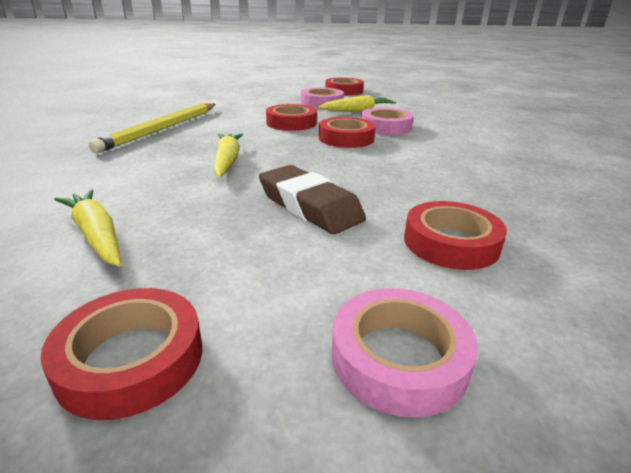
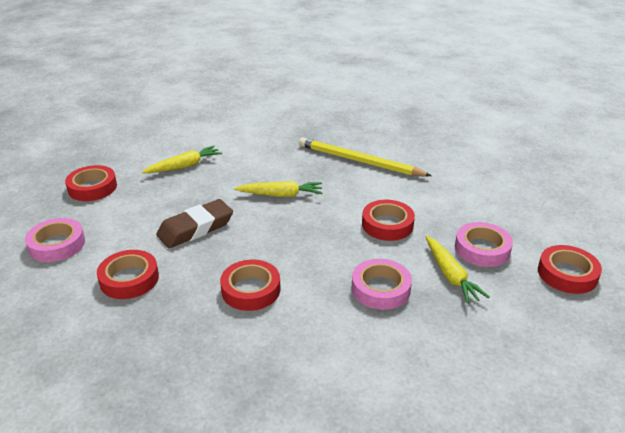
camera: 95 degrees right, 5 degrees up
(346, 138) = (337, 256): red tape -> red tape (251, 290)

